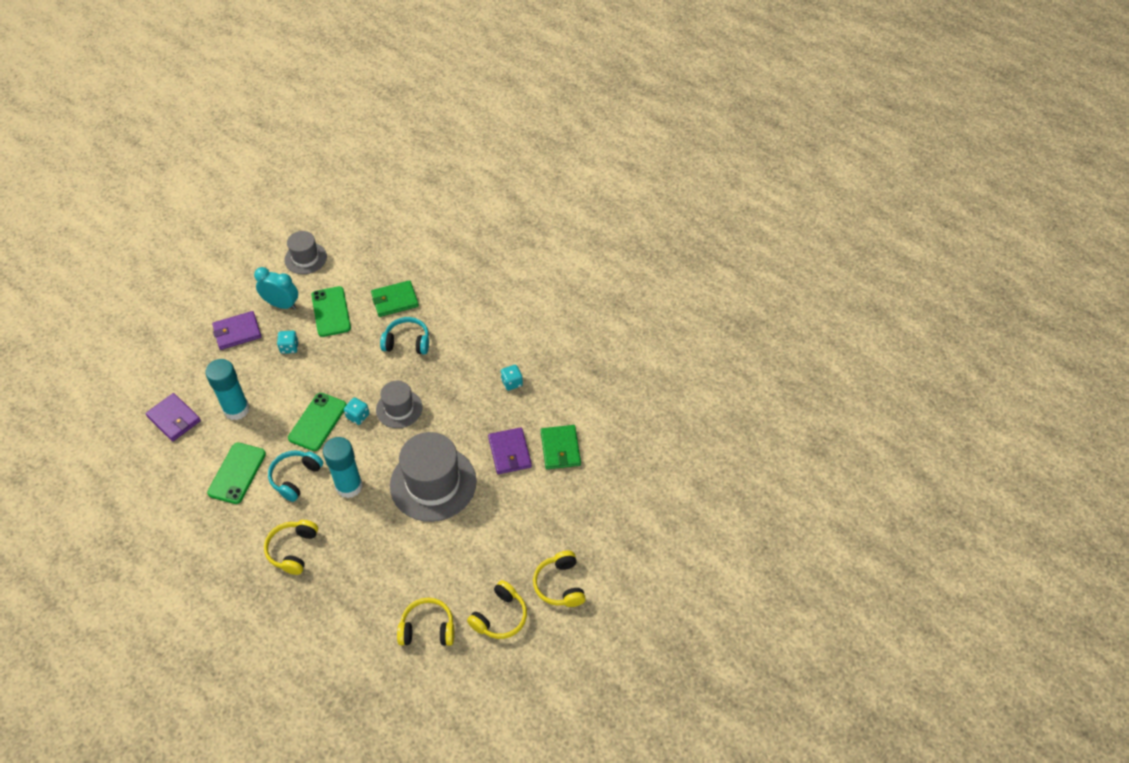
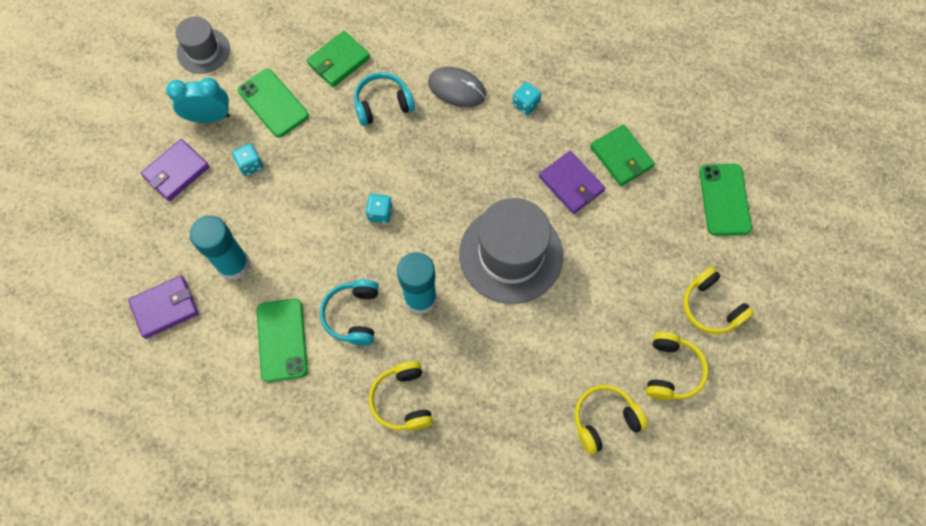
camera: 25 degrees left, 15 degrees up
(174, 419) = (165, 308): purple wallet -> purple wallet turned 45 degrees counterclockwise
(318, 422) = (338, 239): green phone -> green phone (724, 199)
(399, 409) = (421, 185): grey hat -> none
(467, 352) = (457, 89): none -> grey mouse

